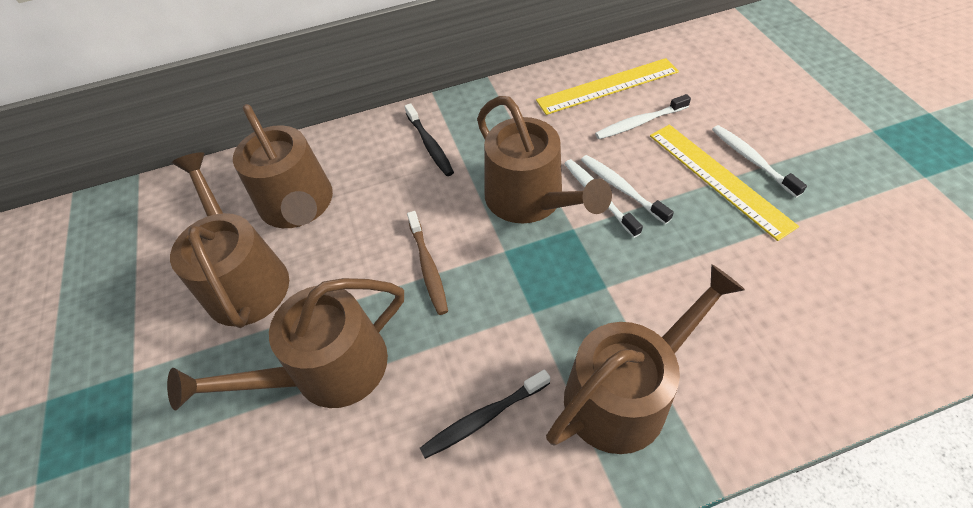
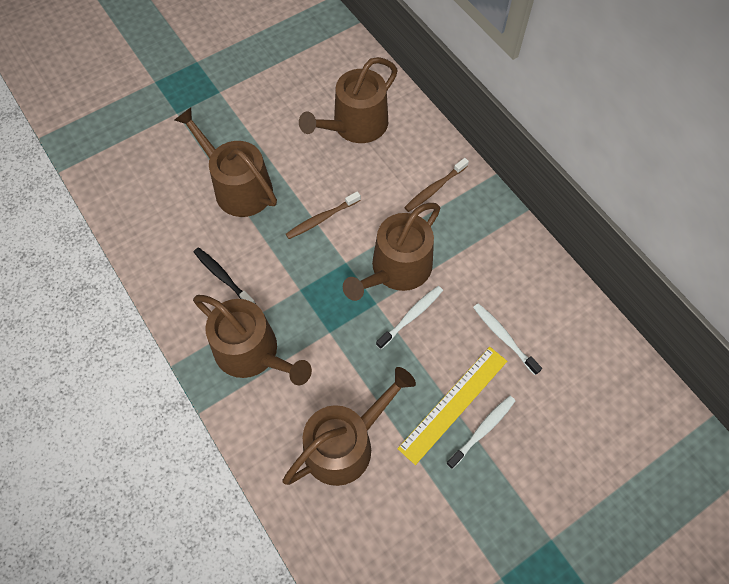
camera: 70 degrees right, 10 degrees up
(244, 278) = (291, 119): brown watering can -> brown watering can (345, 443)
(430, 145) = (434, 188): black toothbrush -> brown toothbrush
(608, 86) = (544, 306): yellow ruler -> none
(621, 188) = (424, 331): white toothbrush -> none

